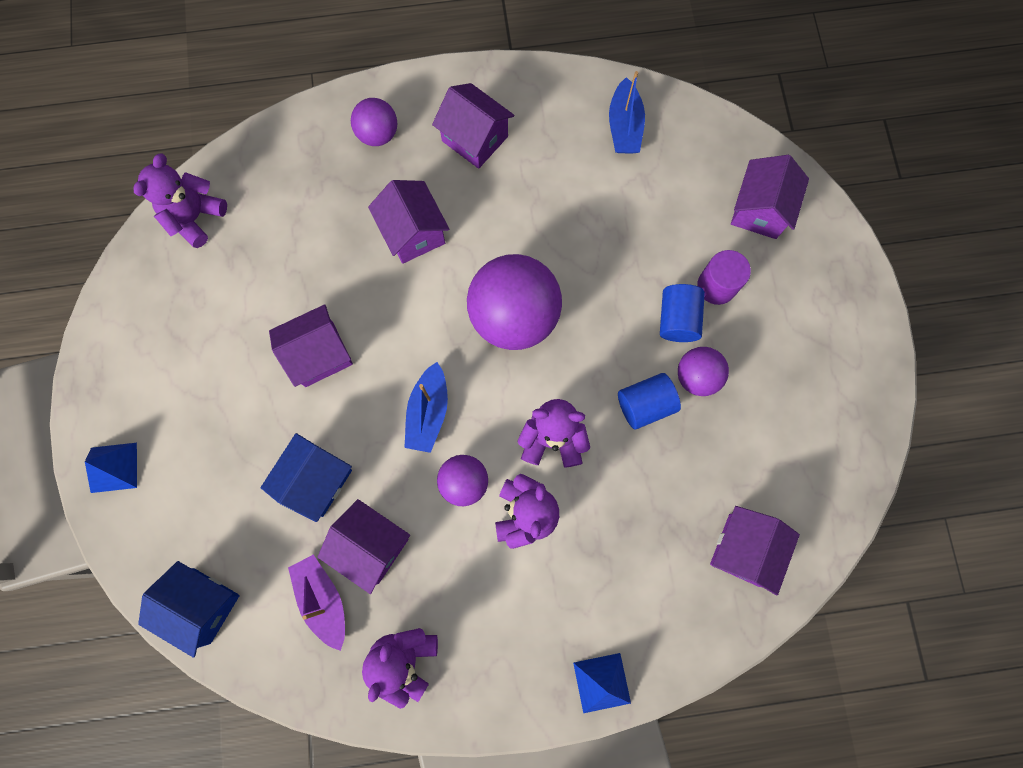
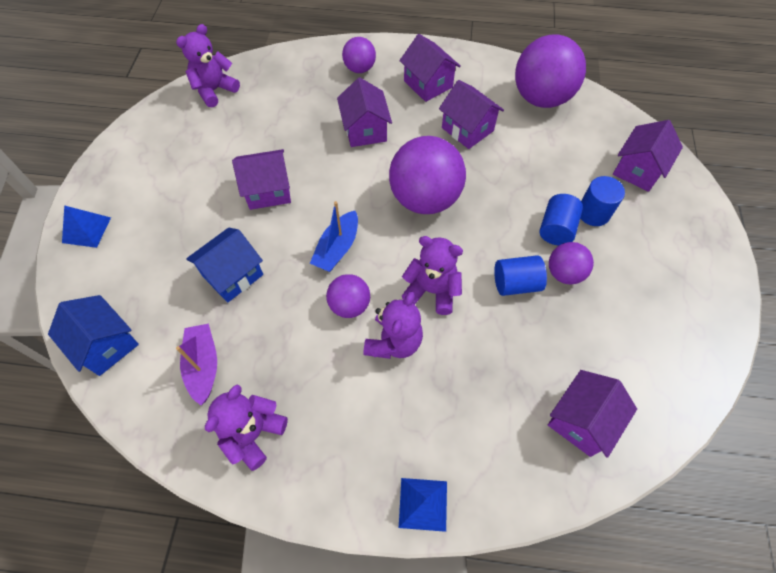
camera: 15 degrees right, 15 degrees down
(371, 546) = (258, 334): purple house -> purple house (467, 129)
(624, 126) = (541, 98): blue boat -> purple ball
(716, 286) = (593, 213): purple cylinder -> blue cylinder

